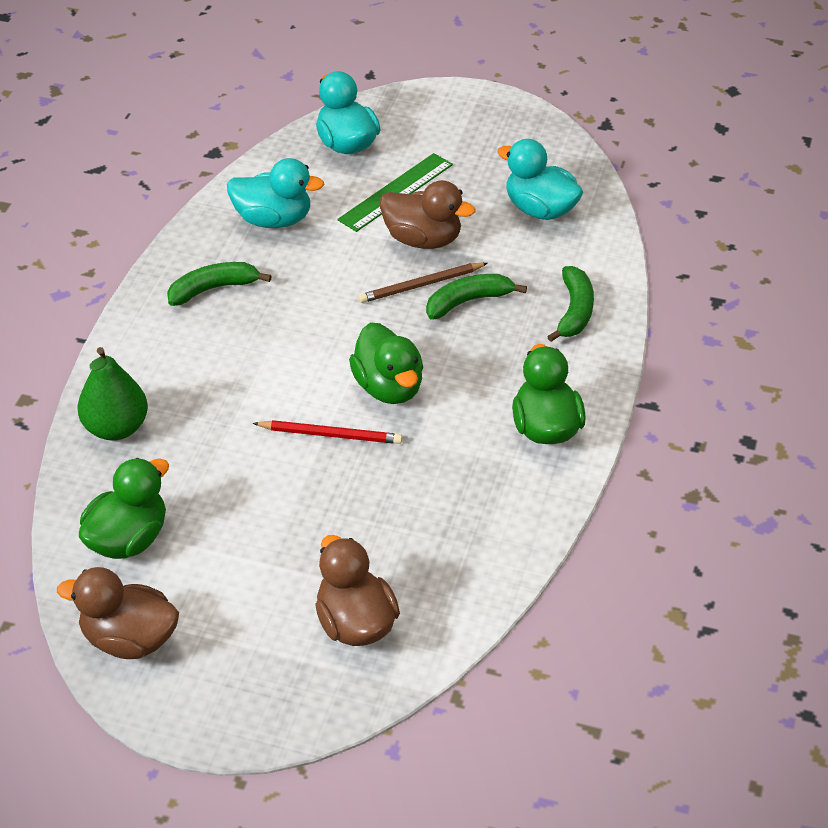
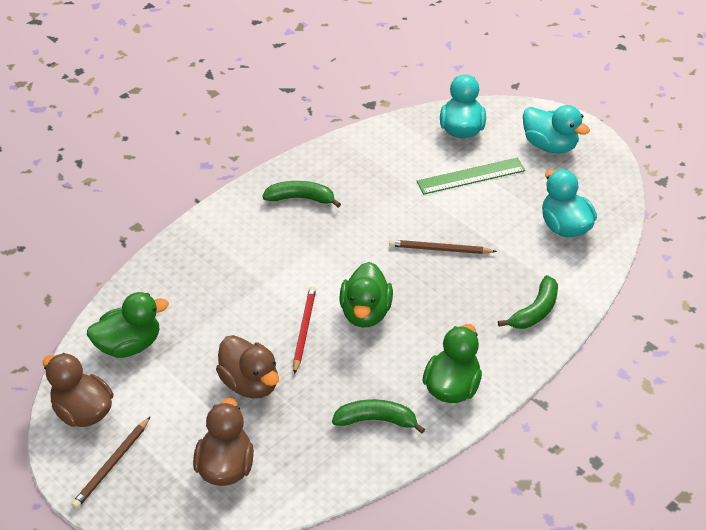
camera: 30 degrees right, 0 degrees up
(116, 428) = (174, 268): green pear -> none
(214, 683) = (112, 465): none -> brown pencil
(273, 219) = (374, 165): turquoise duck -> turquoise duck (550, 145)
(331, 434) = (304, 330): red pencil -> red pencil turned 120 degrees counterclockwise
(423, 239) = (465, 217): brown duck -> brown duck (250, 383)
(468, 301) = (464, 274): green banana -> green banana (376, 420)

